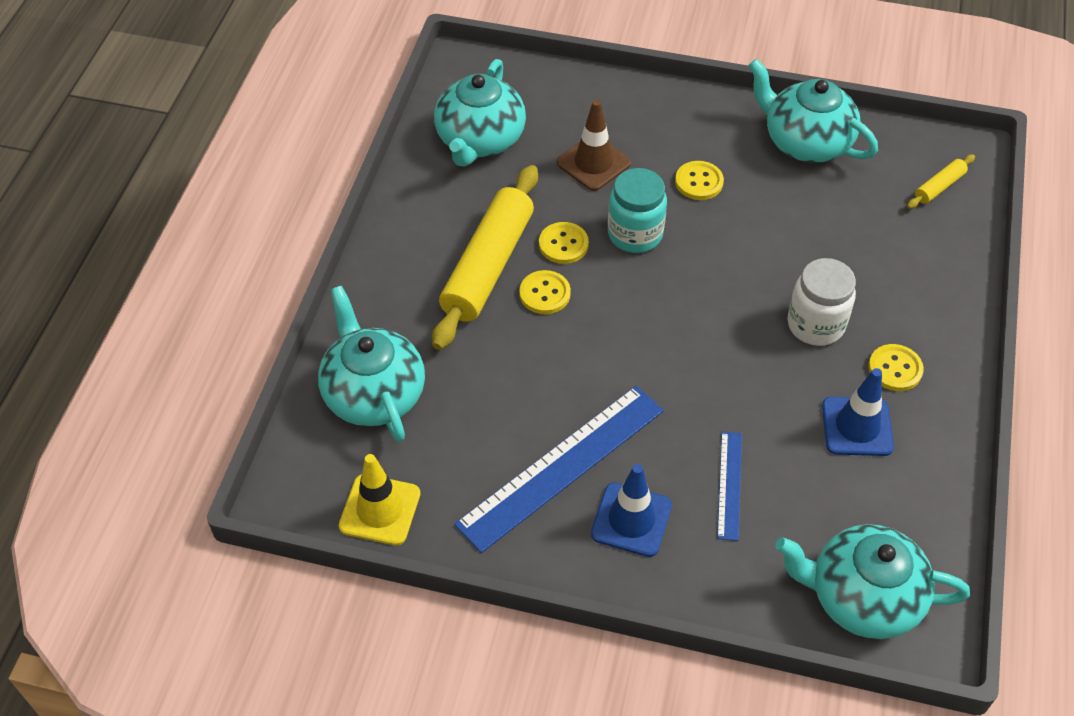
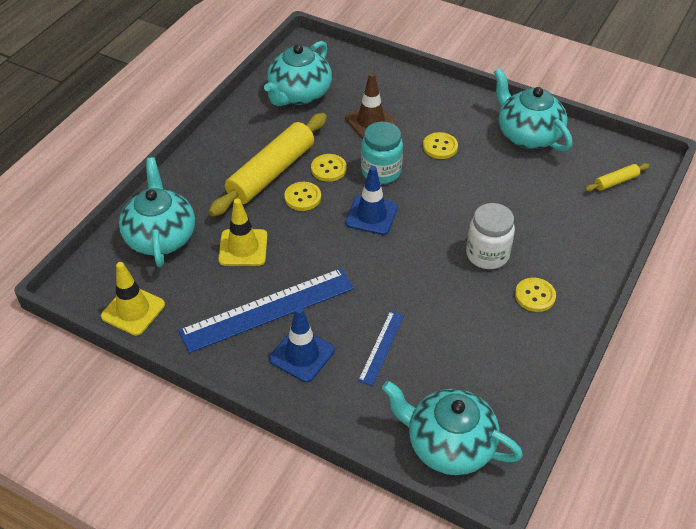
camera: 15 degrees right, 5 degrees down
(493, 385) = (243, 248): none -> yellow traffic cone
(857, 427) = (491, 328): blue traffic cone -> blue traffic cone (371, 215)

